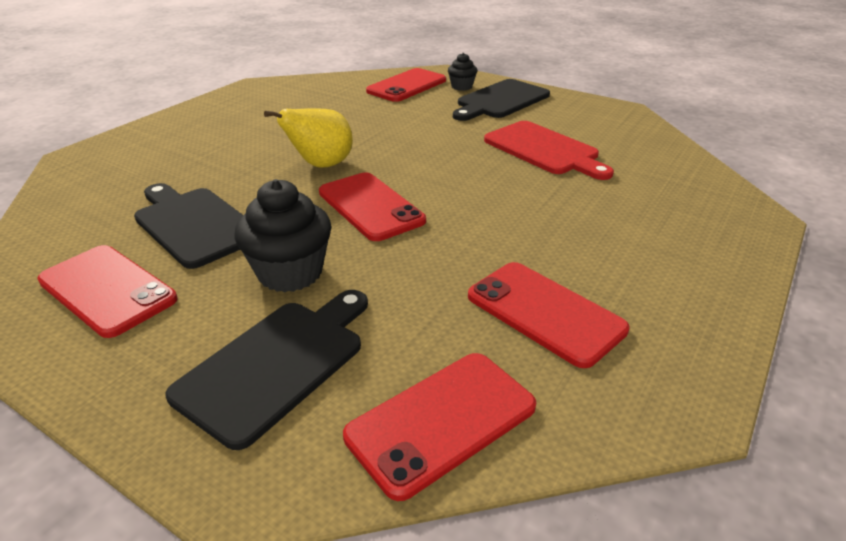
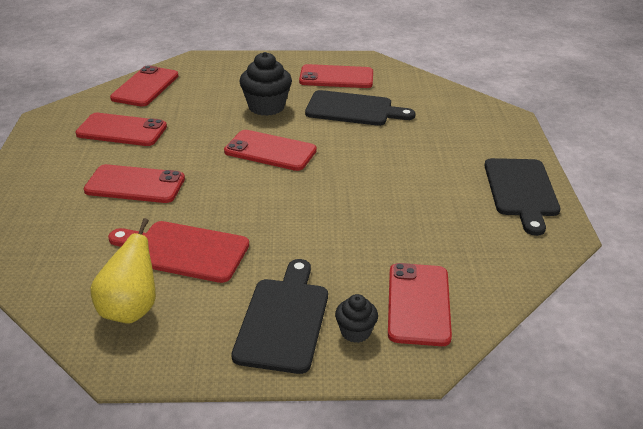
camera: 145 degrees right, 0 degrees up
(276, 364) = (226, 81): black cutting board -> black cutting board (521, 191)
(321, 165) = (345, 168): yellow pear -> yellow pear (130, 310)
(562, 219) = (135, 184): none -> red phone

